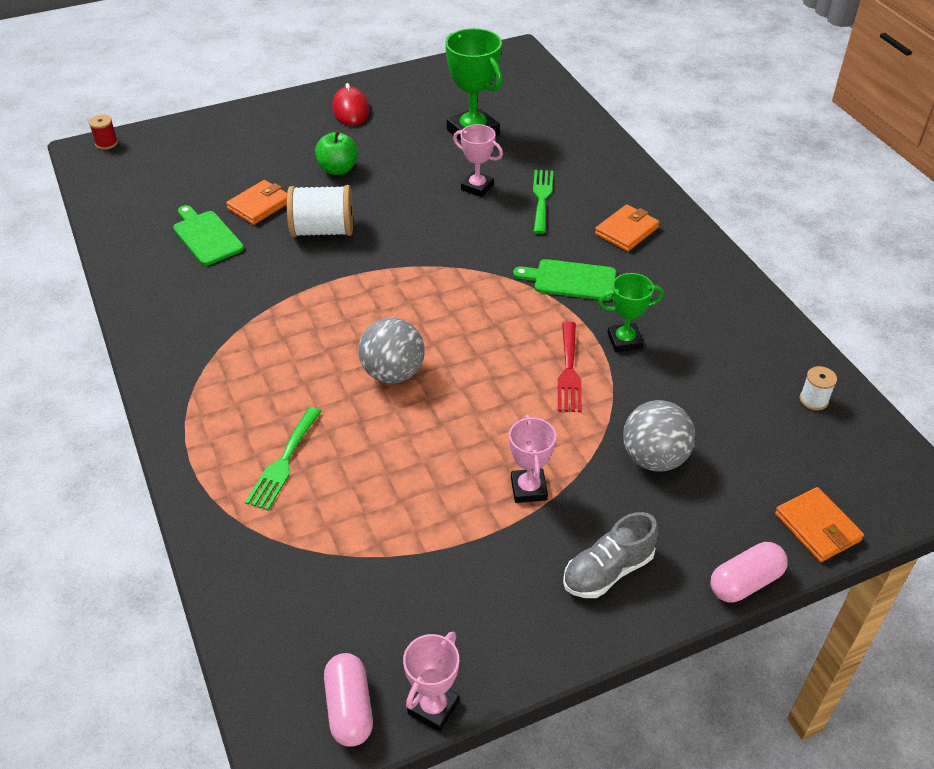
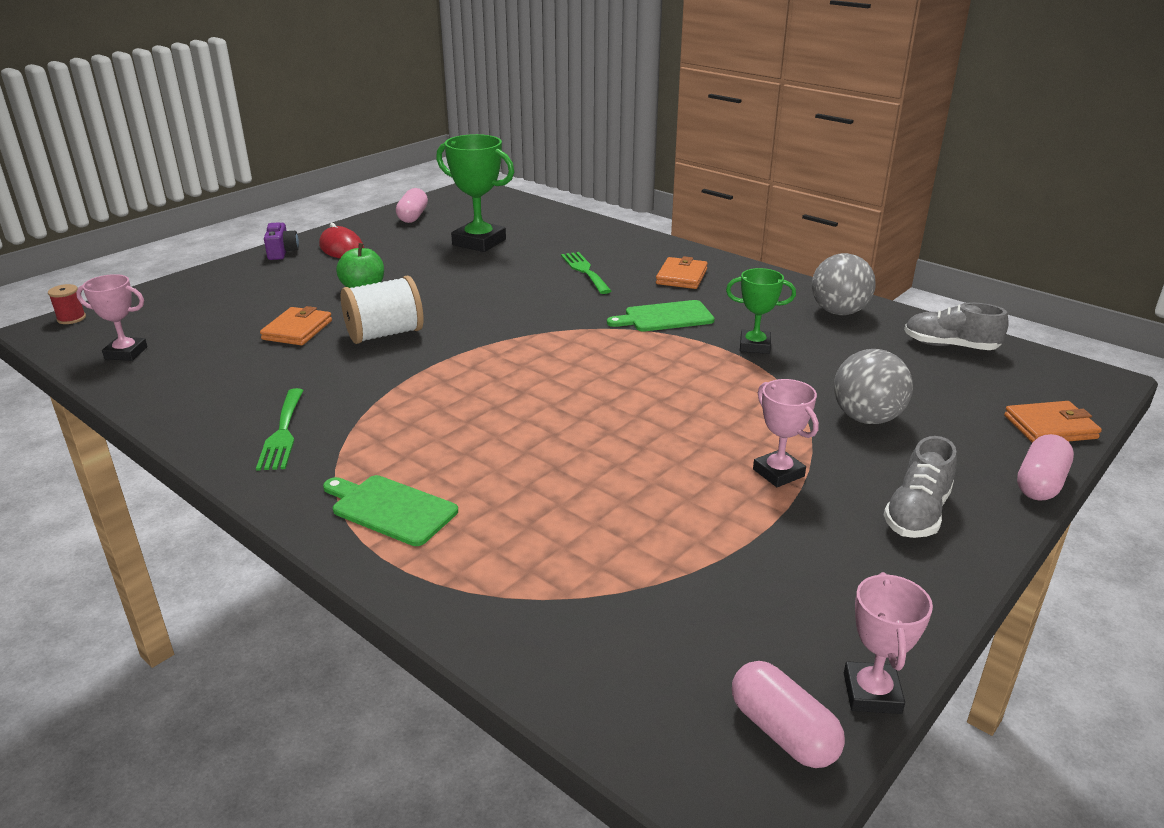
camera: 25 degrees left, 15 degrees down
(206, 236) = (253, 365): green cutting board -> green cutting board (390, 509)
(283, 462) = (500, 526): green fork -> green fork (283, 433)
(299, 102) = (282, 252): none -> purple camera
(393, 373) = (556, 421): grey ball -> grey ball (838, 312)
(437, 80) = (413, 216): none -> pink capsule
(477, 187) = (517, 275): pink trophy -> pink trophy (126, 353)
(569, 371) = (727, 378): red fork -> none
(624, 341) = (754, 346): green trophy -> green trophy turned 45 degrees clockwise
(813, 400) = (950, 346): white spool -> grey shoe
(817, 527) = (1050, 427): orange wallet -> orange wallet turned 45 degrees counterclockwise

